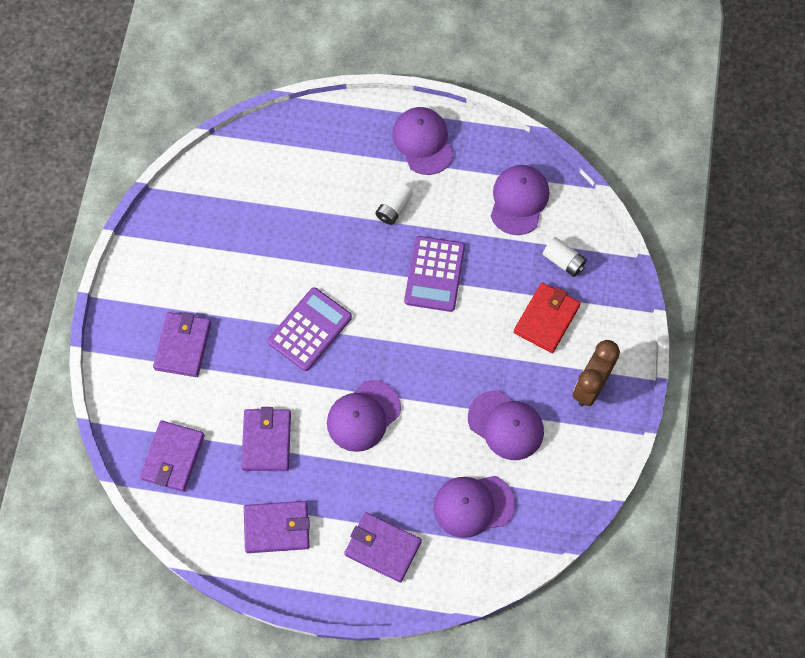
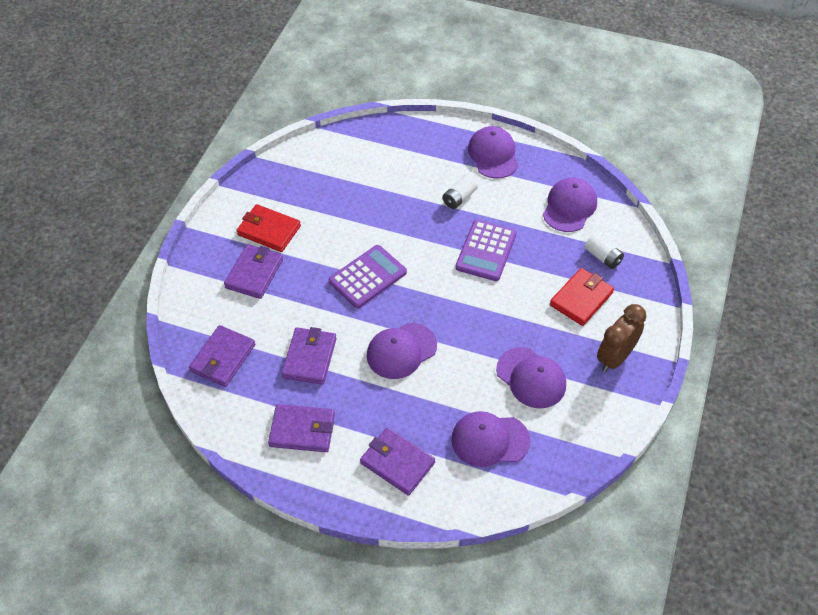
camera: 10 degrees right, 15 degrees down
(187, 286) = (269, 230): none -> red wallet

